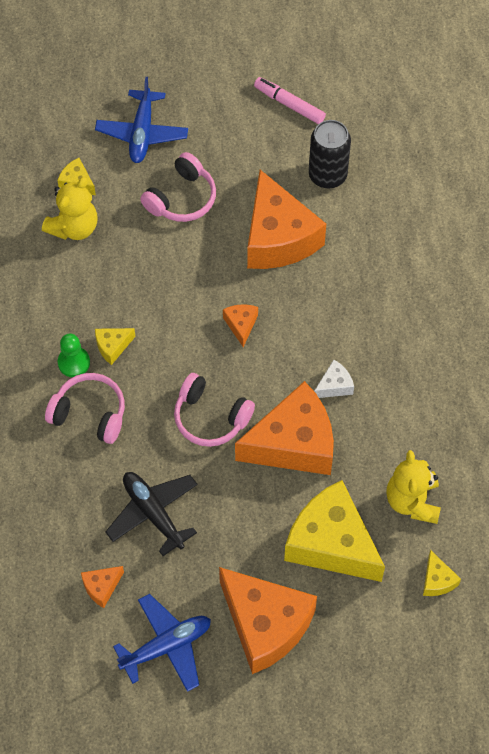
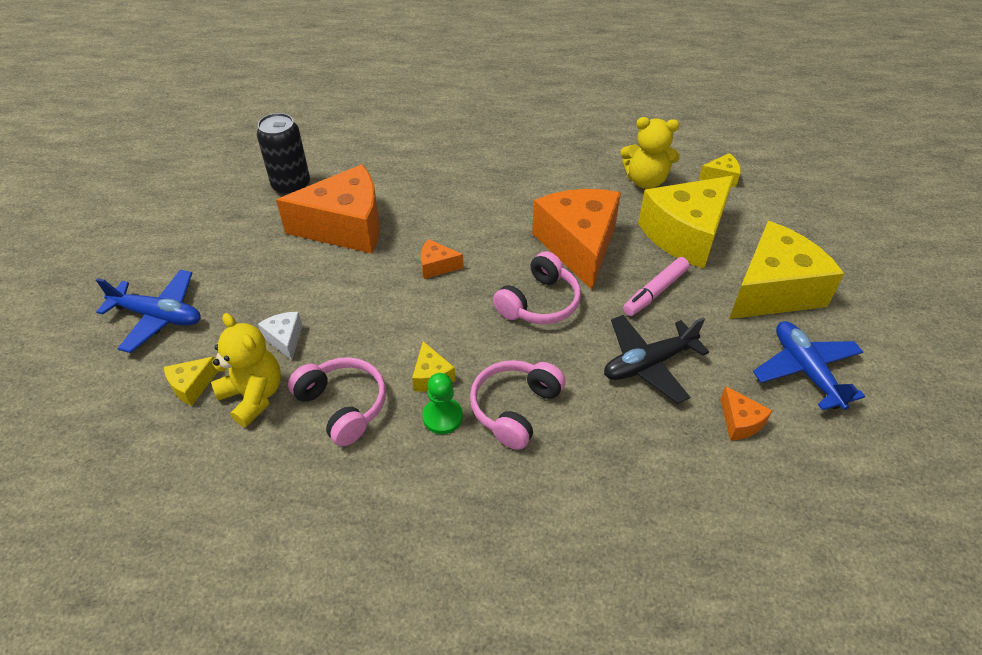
camera: 80 degrees left, 15 degrees down
(182, 198) = (263, 293): pink headphones -> pink headphones (343, 405)
(265, 625) = (773, 290): orange cheese -> yellow cheese
(289, 104) = (195, 200): pink marker -> pink marker (655, 292)
(334, 385) = (521, 211): white cheese -> white cheese (285, 339)

